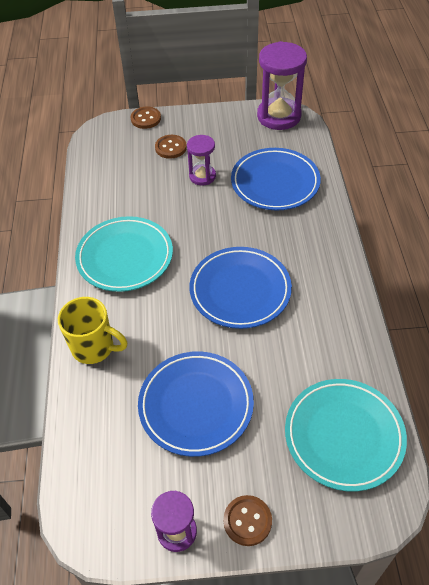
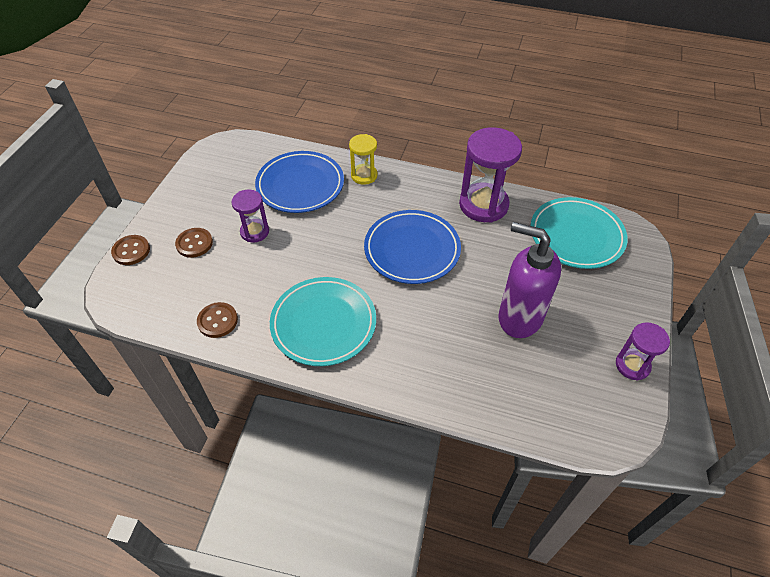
camera: 70 degrees left, 0 degrees up
(94, 347) = (426, 379): yellow mug -> none
(196, 405) = (519, 317): blue plate -> purple soap dispenser
(247, 521) = (632, 316): brown button -> brown button (217, 321)
(279, 116) = (216, 153): purple hourglass -> purple hourglass (483, 205)
(318, 221) = (364, 175): none -> yellow hourglass

